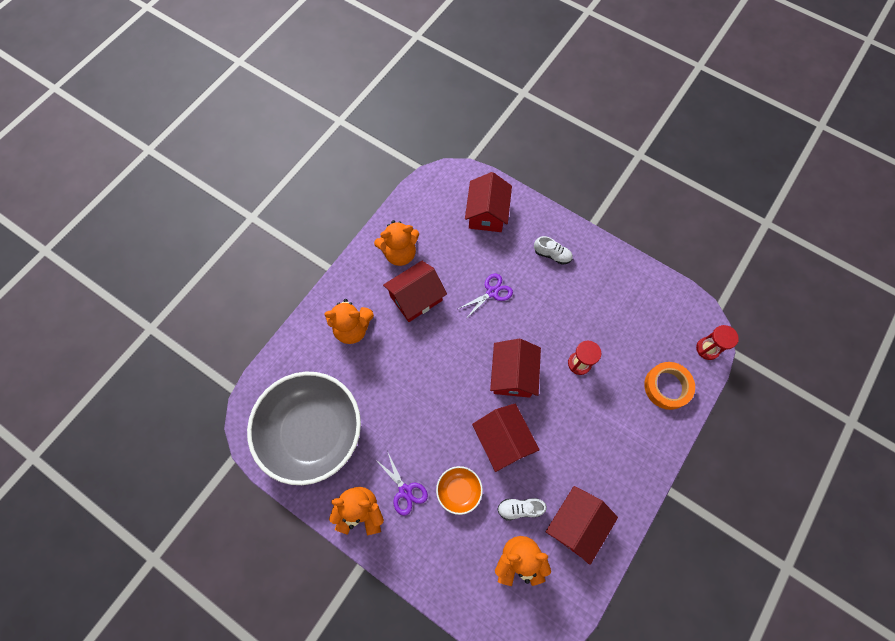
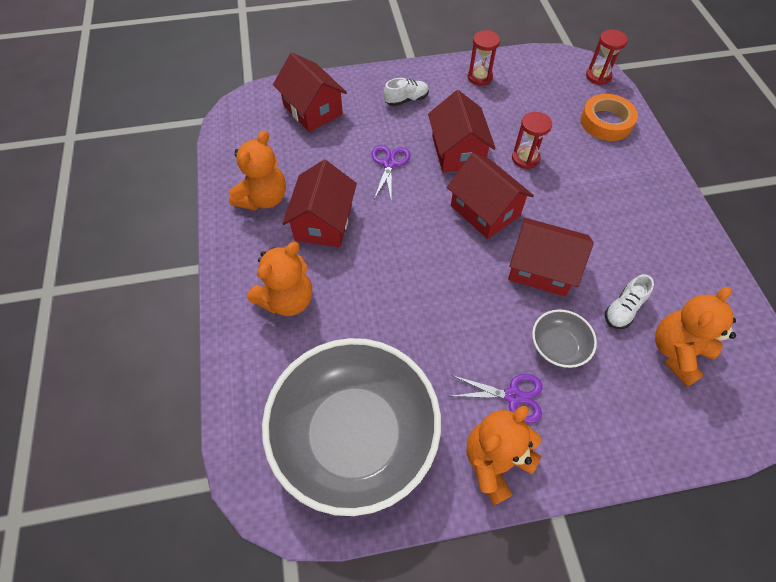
camera: 45 degrees left, 10 degrees down
(459, 491) = (558, 346): orange bowl -> grey bowl
(576, 524) = (677, 278): red house -> red house (457, 151)
(620, 278) = (479, 77): none -> red hourglass

